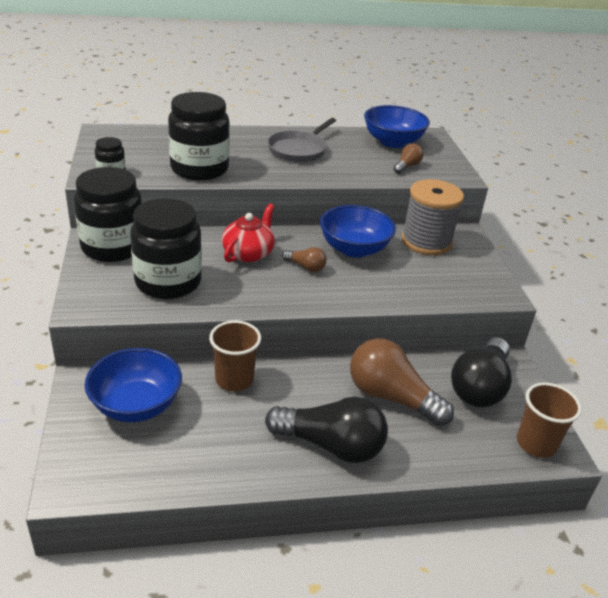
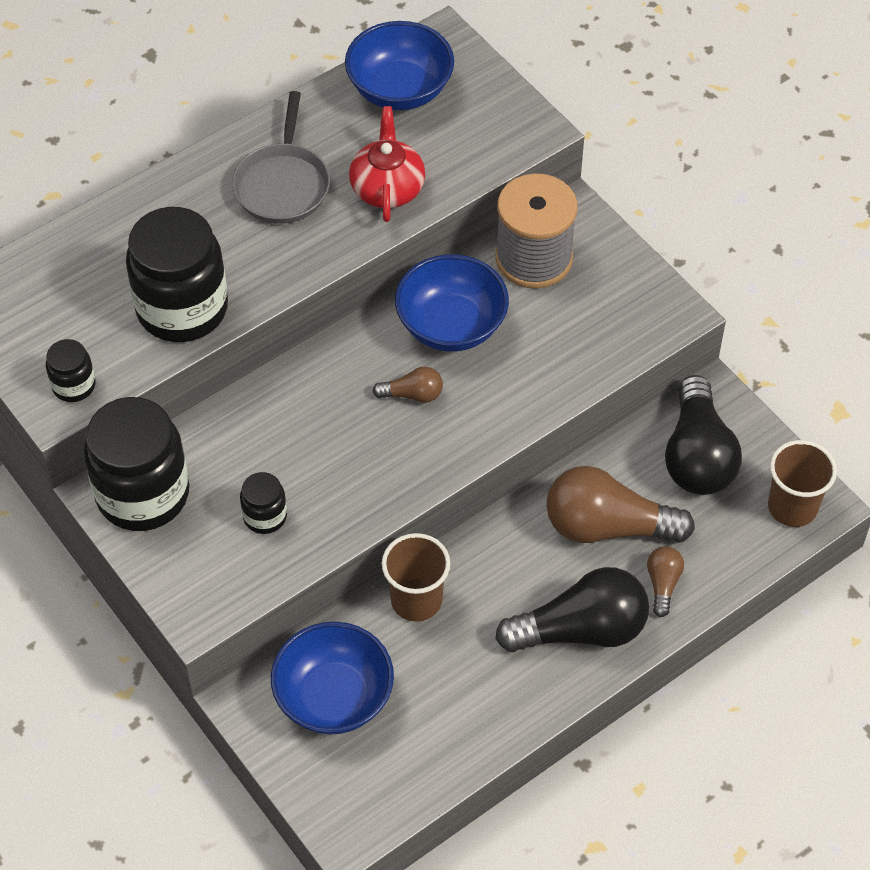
camera: 25 degrees left, 20 degrees up
(168, 282) = (265, 516): black jar -> black jar, size x0.47
(248, 253) = (324, 408): red teapot -> red teapot (387, 188)
(407, 166) = (454, 144): brown light bulb -> brown light bulb (663, 584)

